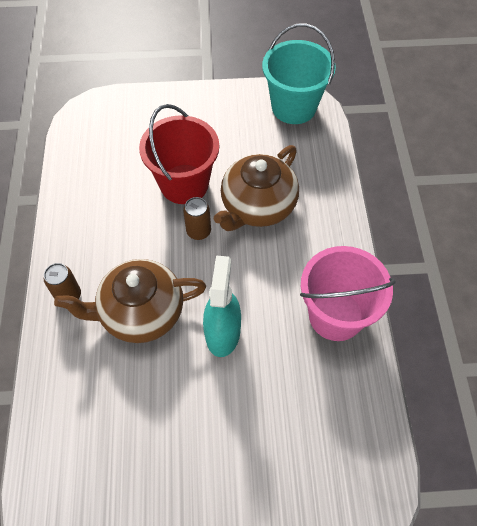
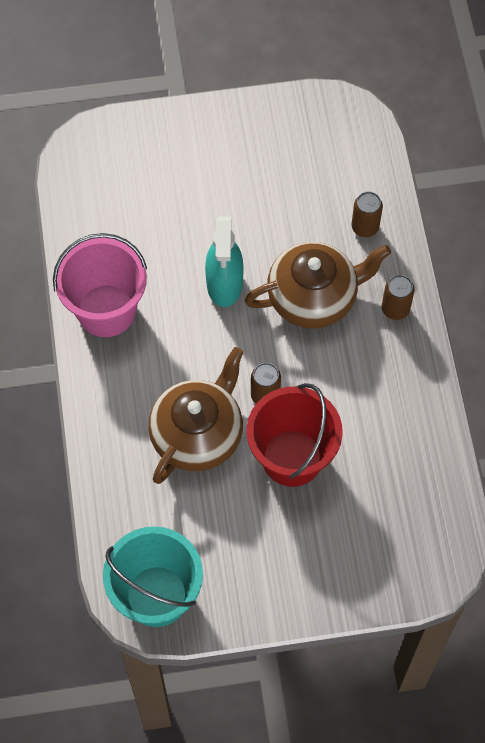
camera: 175 degrees right, 5 degrees up
(74, 381) = (365, 227): none -> brown can

